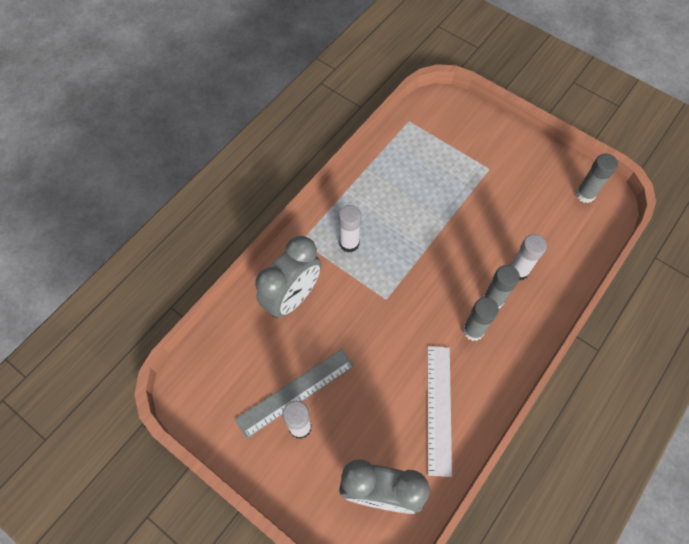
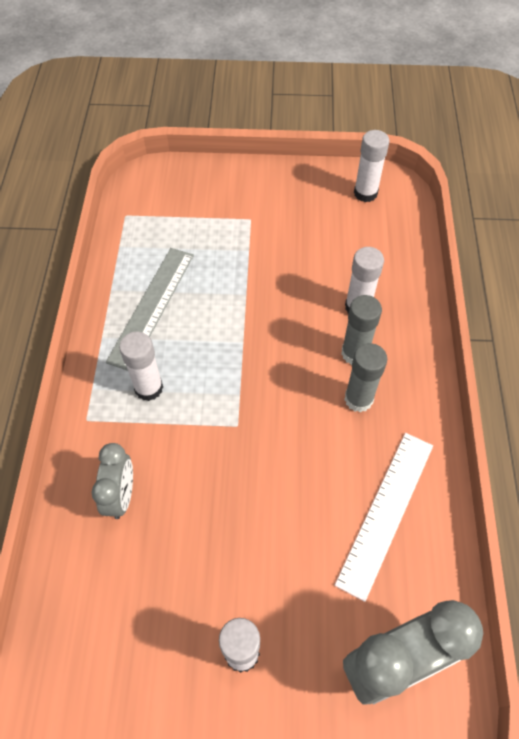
camera: 35 degrees left, 5 degrees down
(292, 297) = (121, 496): grey clock -> grey clock, size x0.59
(295, 392) = (205, 613): grey ruler -> grey ruler (152, 306)
(439, 408) = (386, 512): white ruler -> white ruler turned 60 degrees clockwise
(585, 194) = (365, 193): grey glue stick -> white glue stick

